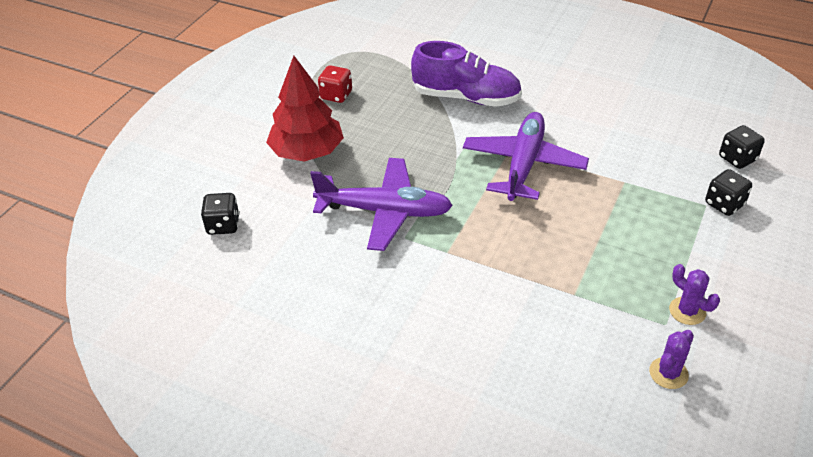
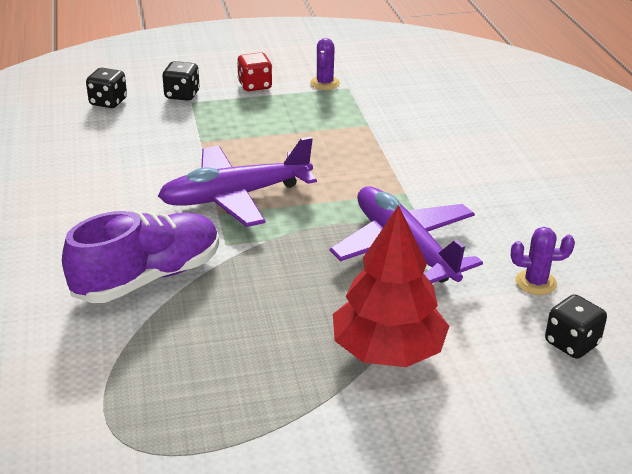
camera: 130 degrees left, 10 degrees down
(336, 95) = (250, 392): red dice -> red dice (255, 86)
(466, 97) = (148, 278): purple shoe -> purple shoe turned 75 degrees clockwise
(668, 373) = (390, 77): purple cactus -> purple cactus (536, 282)

